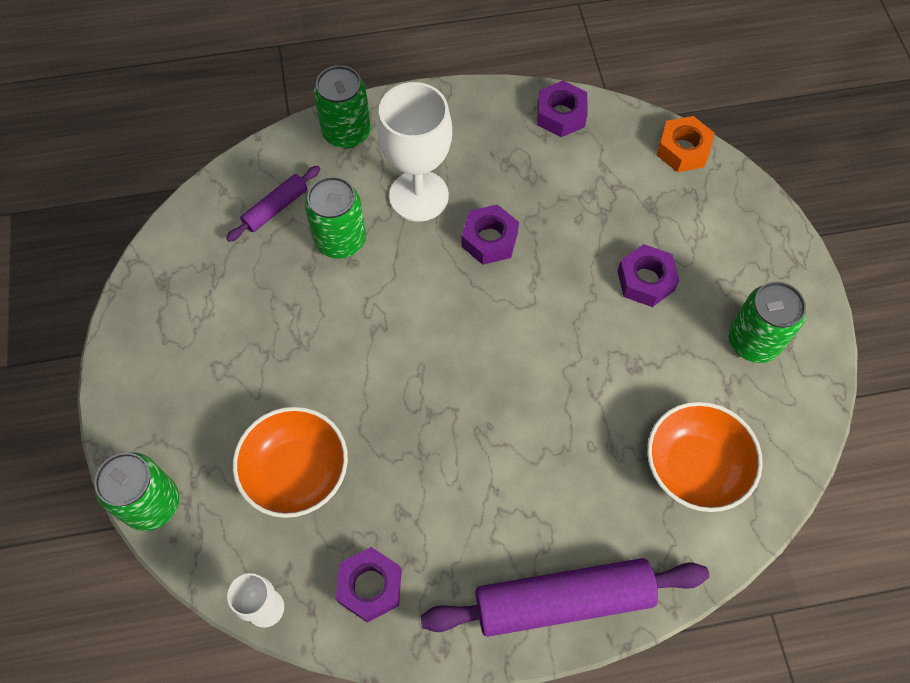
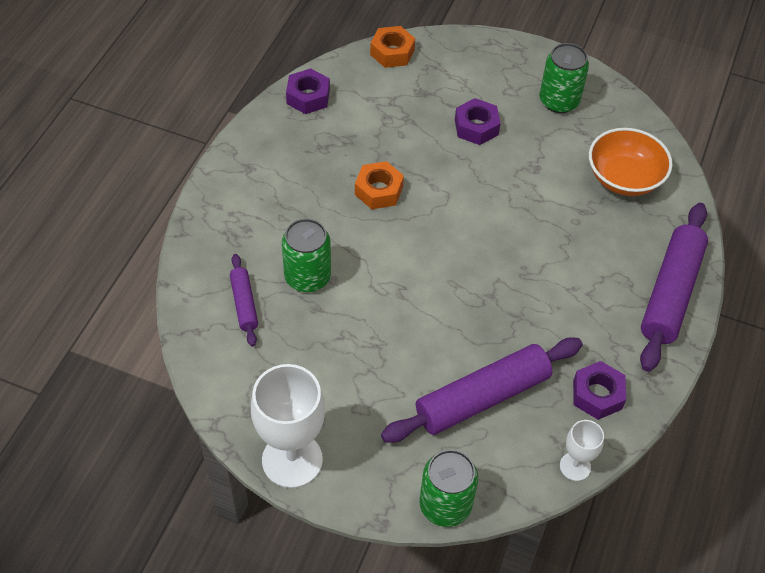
camera: 60 degrees left, 10 degrees down
(296, 472) = (482, 398): orange bowl -> purple rolling pin
(346, 132) = (212, 225): green can -> none
(419, 196) = (308, 211): white goblet -> white goblet (292, 460)
(489, 239) = (378, 190): purple nut -> orange nut

